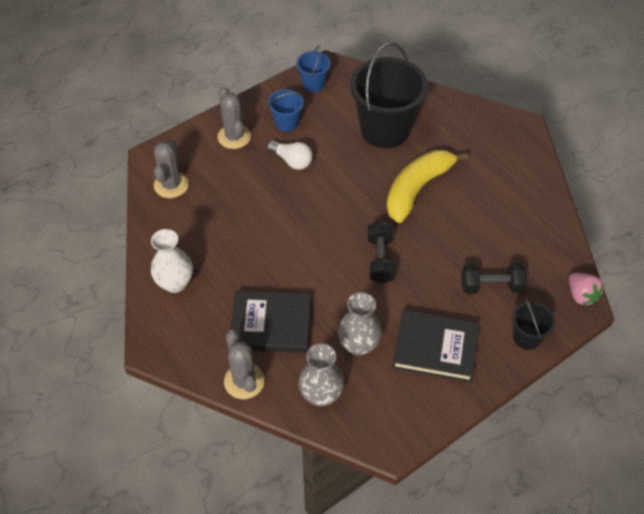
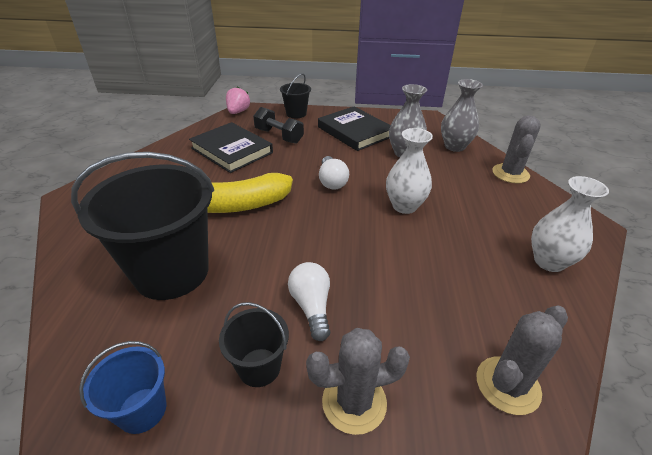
camera: 140 degrees left, 15 degrees down
(234, 137) = (354, 402): grey cactus -> grey cactus turned 60 degrees clockwise
(271, 324) = (464, 190): black book -> black book (231, 150)
(286, 123) = (259, 367): blue bucket -> black bucket
(303, 271) = (404, 206): none -> white vase
(380, 260) = (332, 181): black dumbbell -> white light bulb

